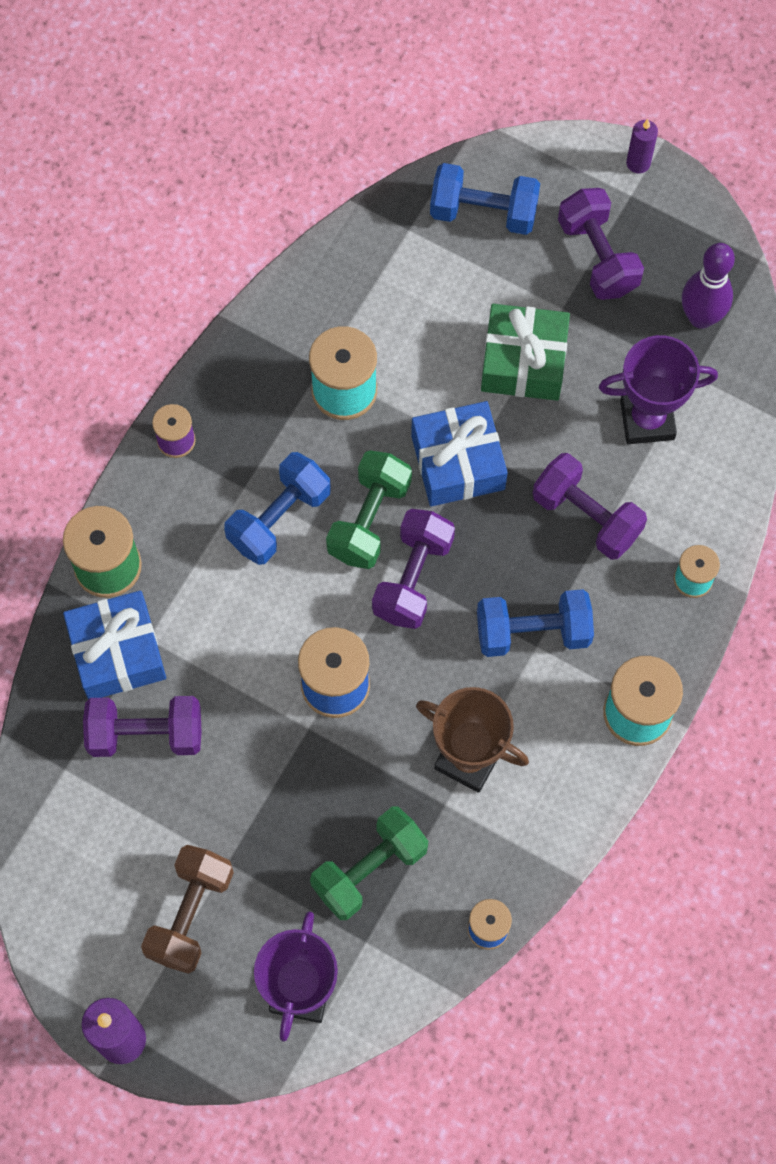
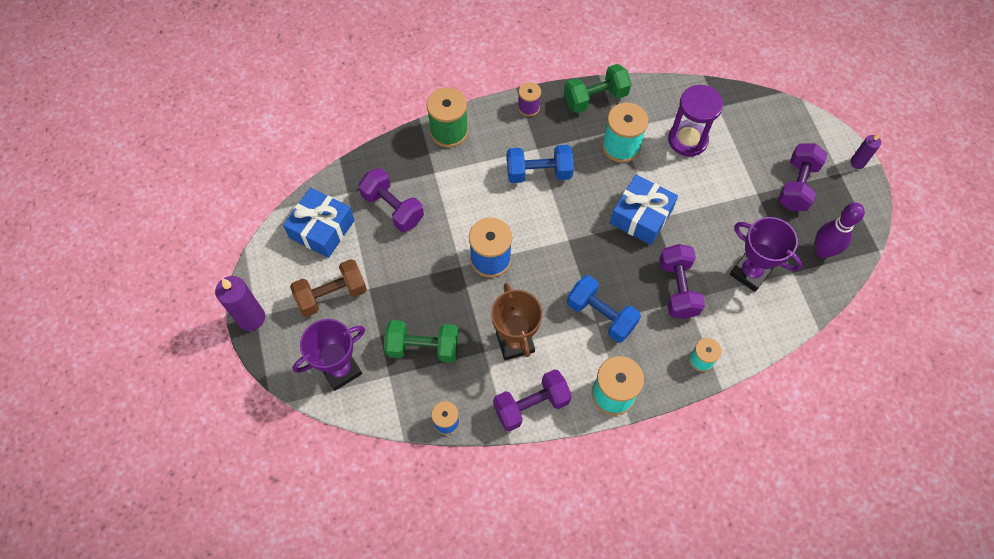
camera: 45 degrees right, 5 degrees down
(117, 652) = (416, 167): blue gift -> blue gift (322, 229)
(369, 519) = (577, 206): green dumbbell -> green dumbbell (595, 98)
(413, 578) = (571, 246): purple dumbbell -> purple dumbbell (531, 405)
(415, 309) = (687, 140): none -> purple hourglass
(483, 212) = (760, 126): blue dumbbell -> none
(523, 361) = (715, 200): green gift -> none

